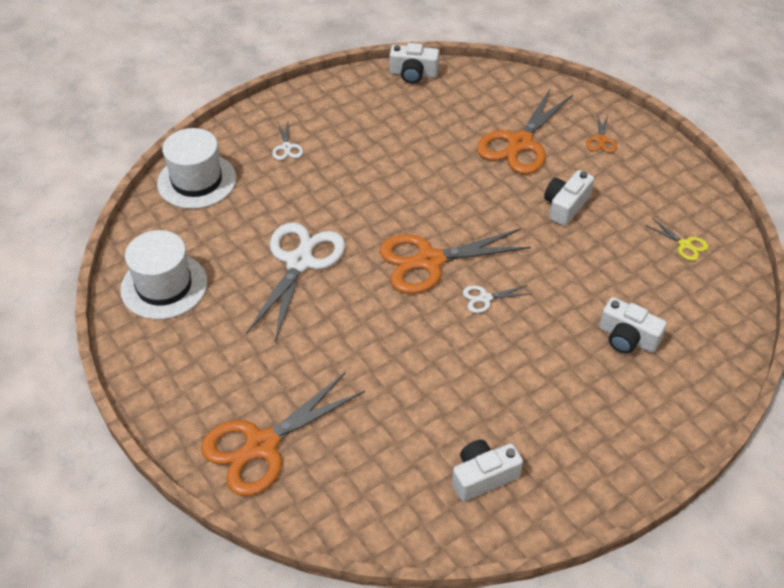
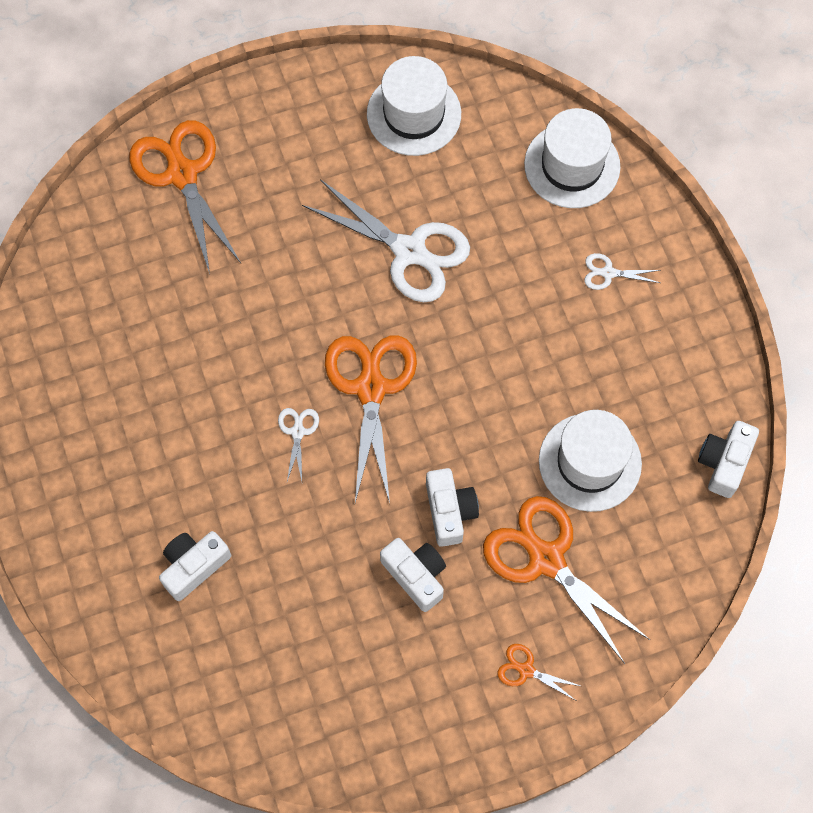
camera: 105 degrees right, 20 degrees up
(439, 134) = (590, 462): none -> white hat
(483, 476) = (78, 360): white camera -> white camera (449, 511)
(684, 244) = (310, 697): yellow scissors -> none

